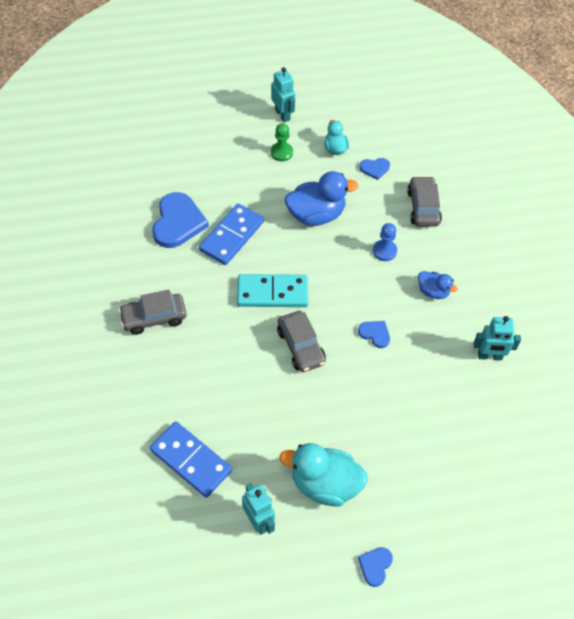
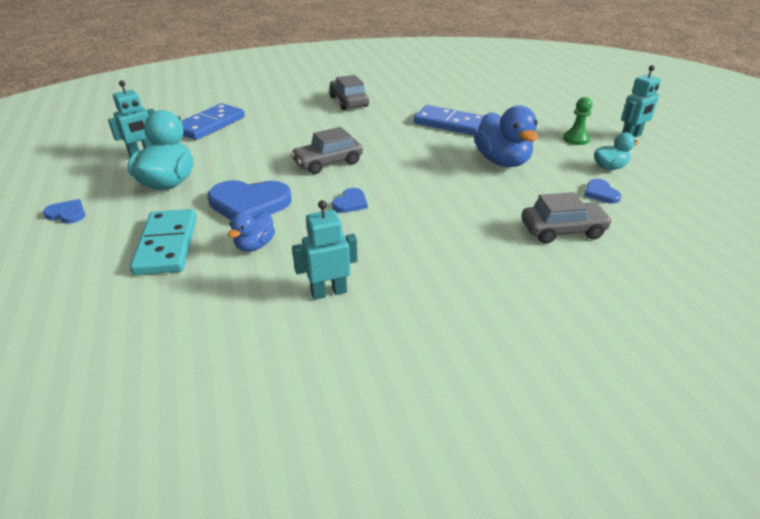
camera: 85 degrees right, 20 degrees down
(178, 222) = (453, 102): blue heart -> blue heart (249, 204)
(272, 293) = (389, 145): turquoise domino -> turquoise domino (166, 245)
(384, 251) = (473, 205): blue pawn -> none
(433, 291) = (424, 242): blue duck -> blue duck (255, 245)
(489, 356) = (328, 292): turquoise robot -> turquoise robot turned 75 degrees clockwise

